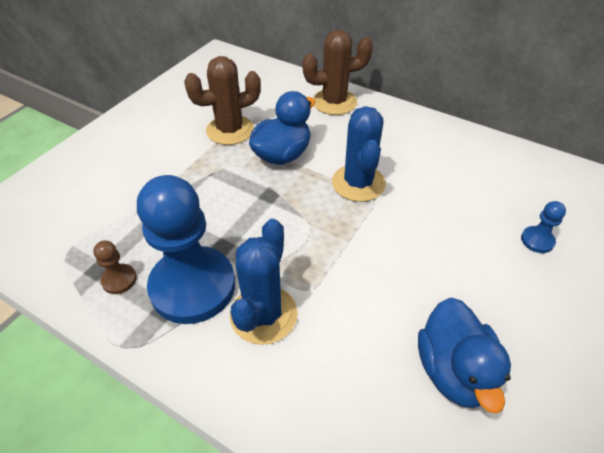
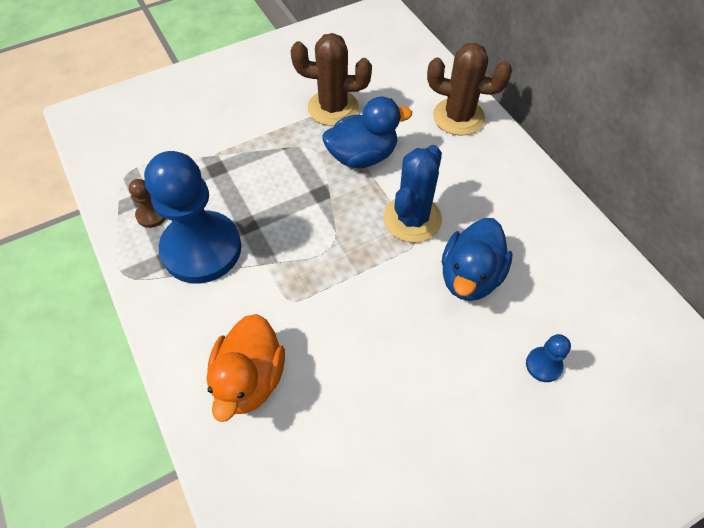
camera: 30 degrees right, 10 degrees up
(263, 314) = (239, 302): blue cactus -> none
(325, 376) = (249, 379): none -> orange duck
(453, 371) = (356, 435): blue duck -> blue duck (470, 276)

